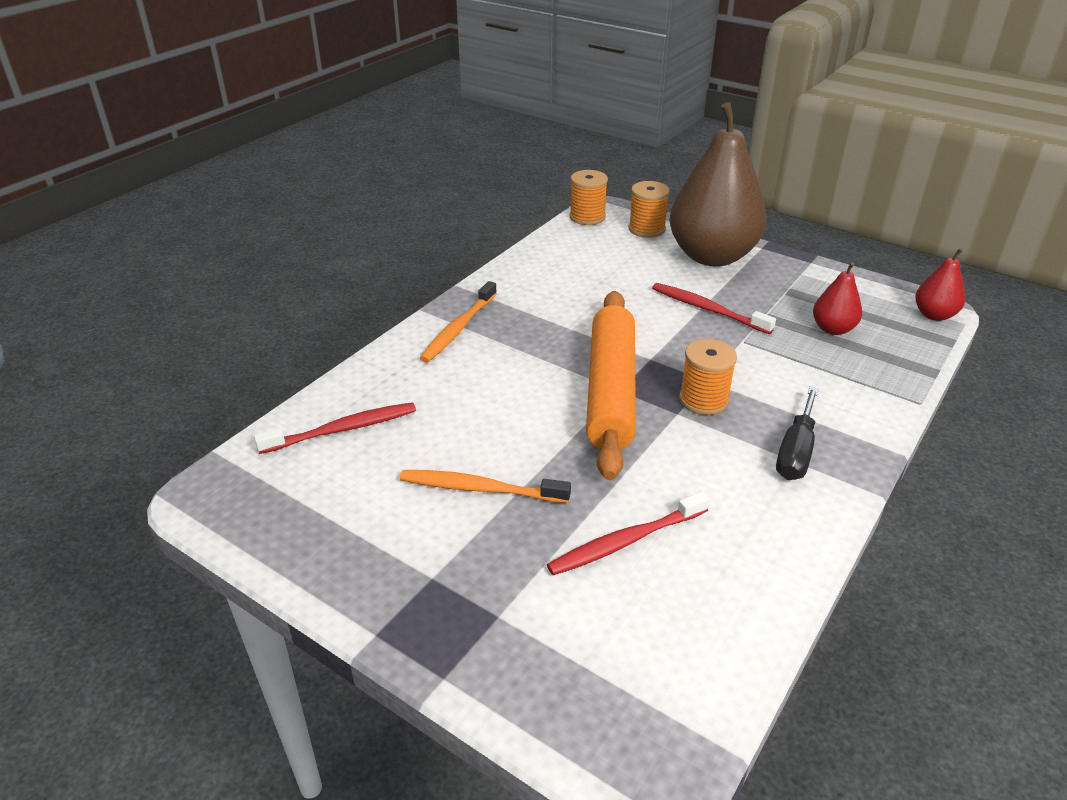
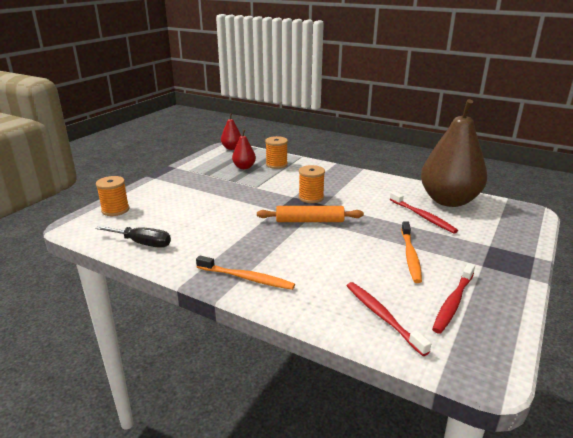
camera: 95 degrees left, 10 degrees down
(587, 217) = (84, 232): orange spool -> orange spool (276, 164)
(610, 391) = (309, 221): orange rolling pin -> orange rolling pin, size x0.63
(707, 309) = (224, 194): red toothbrush -> red toothbrush (453, 302)
(712, 256) = (161, 191): brown pear -> brown pear (448, 201)
(796, 451) = (343, 180): black screwdriver -> black screwdriver (142, 243)

